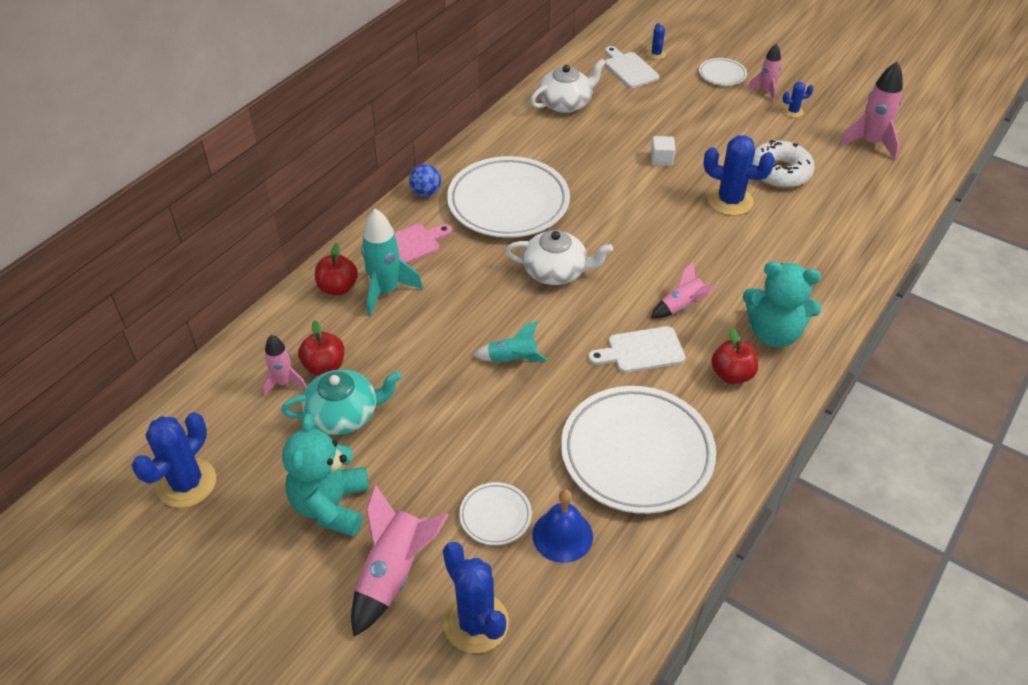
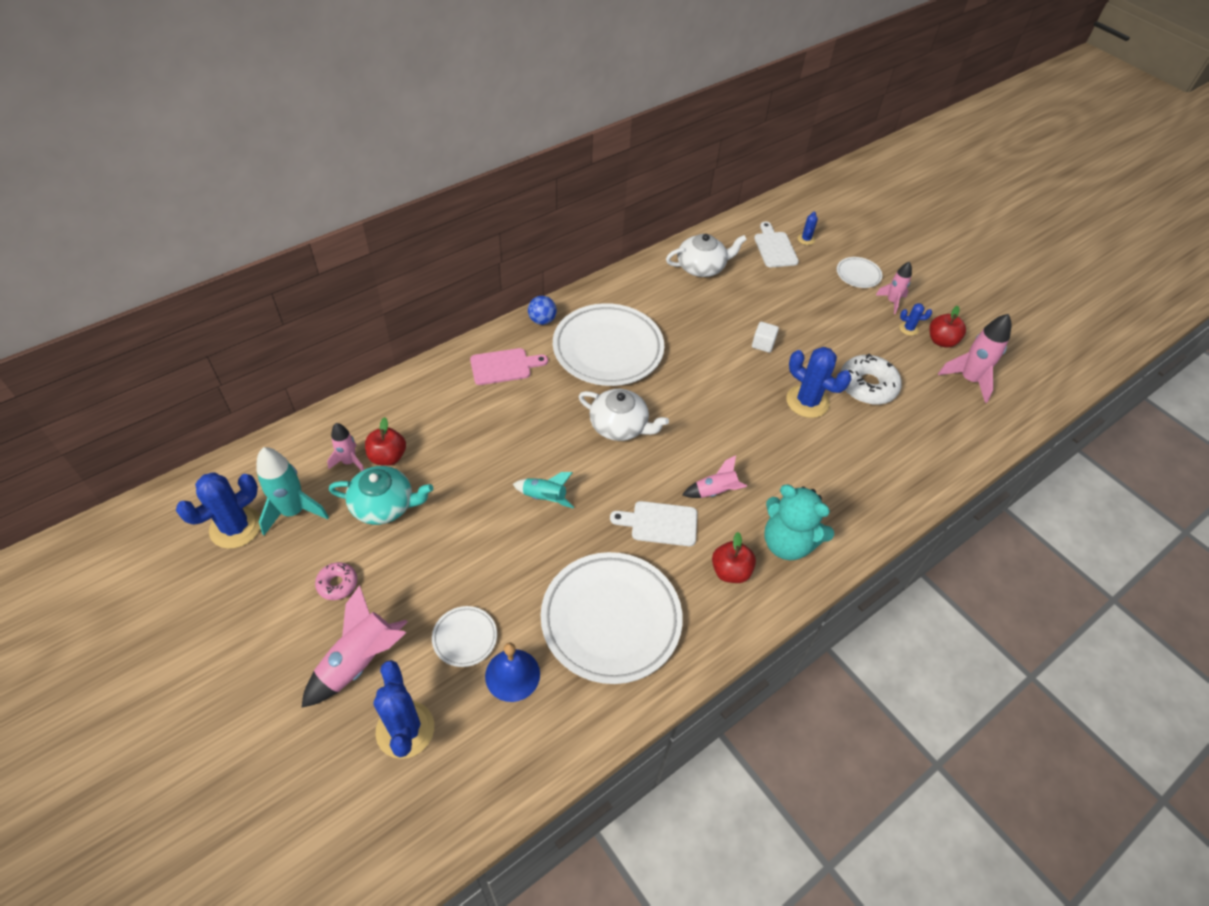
camera: 15 degrees right, 5 degrees up
(331, 505) = (337, 584): turquoise teddy bear -> pink donut
(338, 288) = (430, 388): red apple -> red apple (941, 341)
(386, 291) = (468, 403): turquoise rocket -> turquoise rocket (293, 511)

